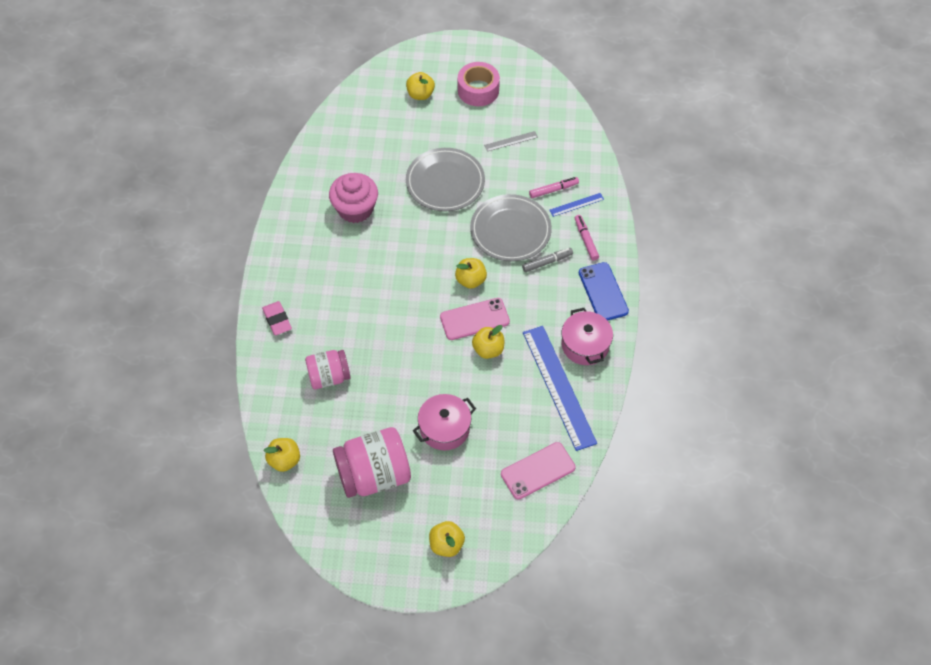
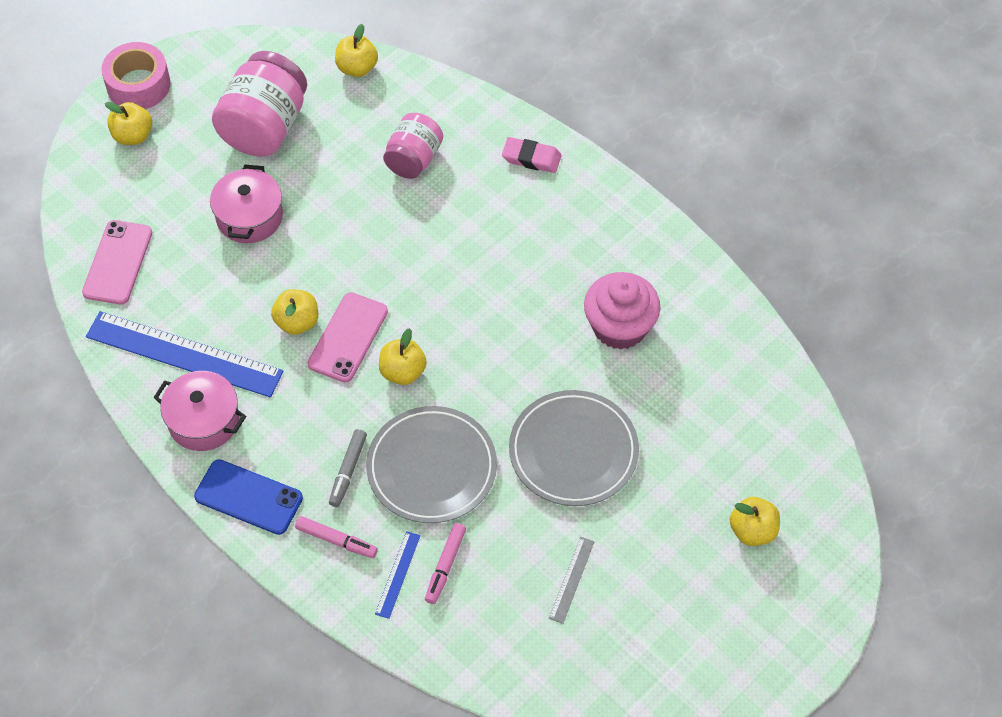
camera: 130 degrees right, 0 degrees up
(478, 90) = (699, 609): pink tape -> pink tape (138, 85)

